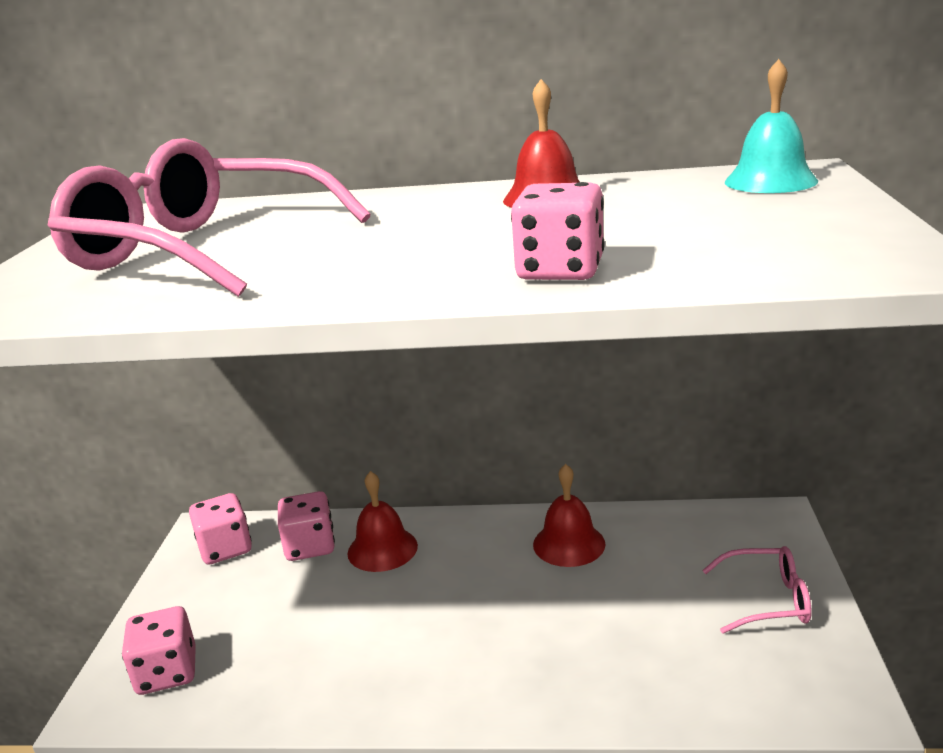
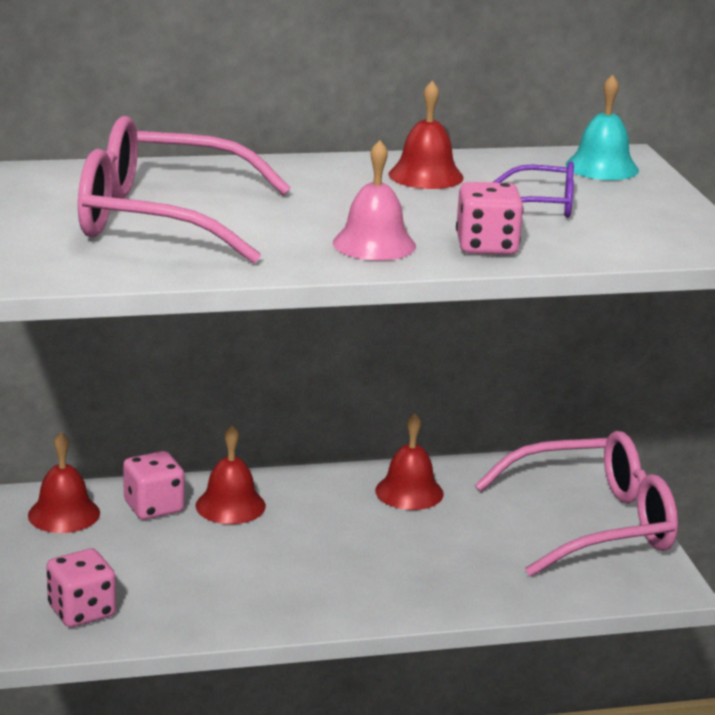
camera: 20 degrees left, 0 degrees up
(225, 549) = (64, 514): pink dice -> red bell
(414, 271) = (374, 244): none -> pink bell
(671, 222) = (543, 205): none -> purple glasses
(767, 600) = (594, 524): pink glasses -> pink glasses, size x2.06

